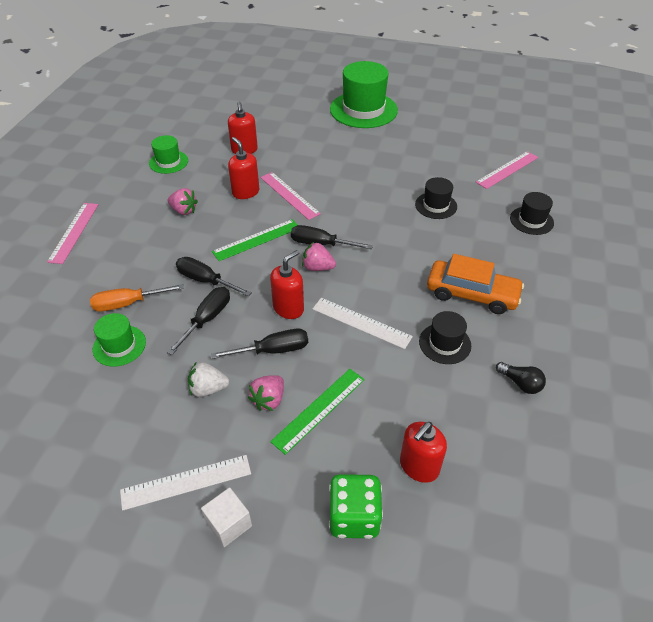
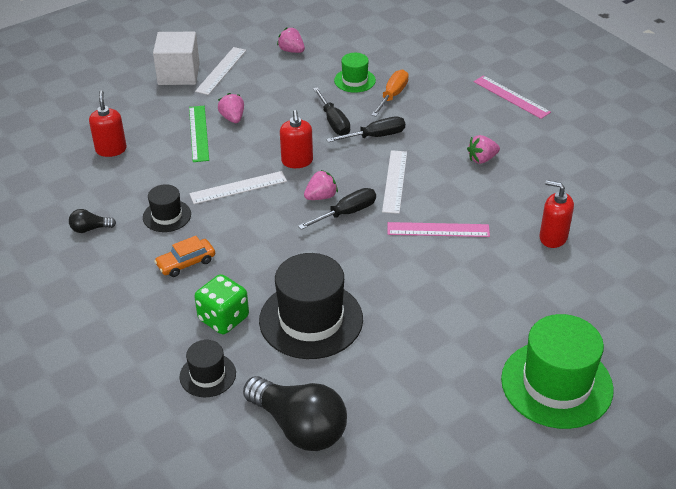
camera: 130 degrees right, 5 degrees down
(90, 440) = (291, 50): none -> pink strawberry
(168, 162) = (577, 179): green hat -> none
(208, 389) = (272, 100): white strawberry -> none
(229, 524) = (179, 74): white cube -> white cube, size x1.78
(245, 192) = (473, 205): red soap dispenser -> none
(256, 239) = (395, 181): green ruler -> white ruler
(272, 350) = (268, 137): black screwdriver -> none
(354, 517) = (122, 112): green dice -> green dice (223, 318)
(436, 205) = (311, 320): black hat -> black hat, size x1.94
(472, 294) = (186, 263): orange car -> orange car, size x0.61
(507, 170) = (299, 427): pink ruler -> black light bulb

